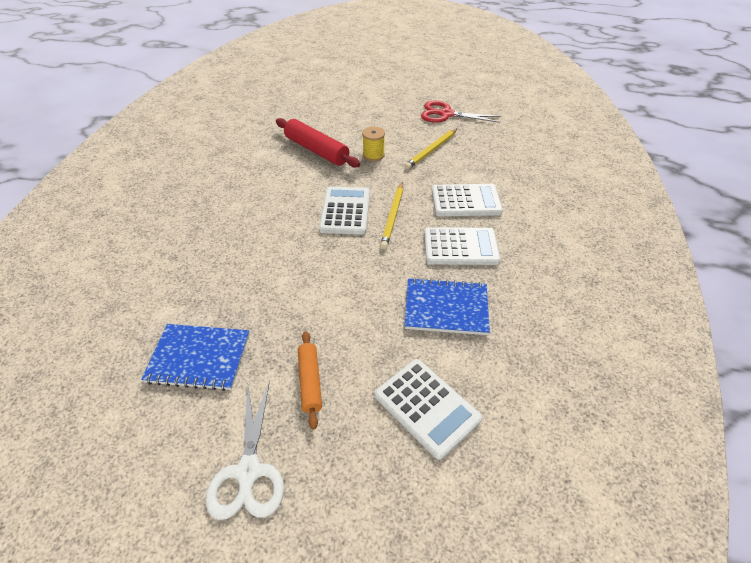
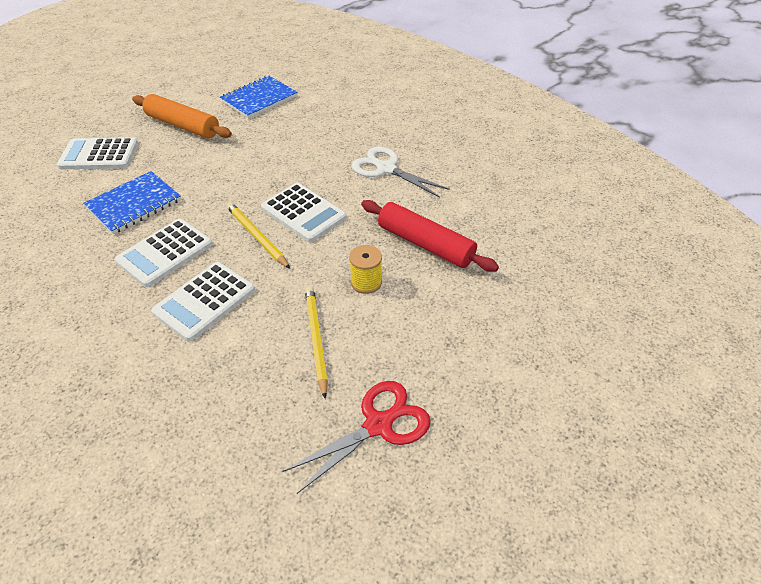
camera: 130 degrees right, 0 degrees up
(248, 472) = (170, 91): white scissors -> white scissors (385, 168)
(310, 382) = (183, 125): orange rolling pin -> orange rolling pin, size x1.63
(316, 150) = (425, 244): red rolling pin -> red rolling pin turned 45 degrees clockwise

